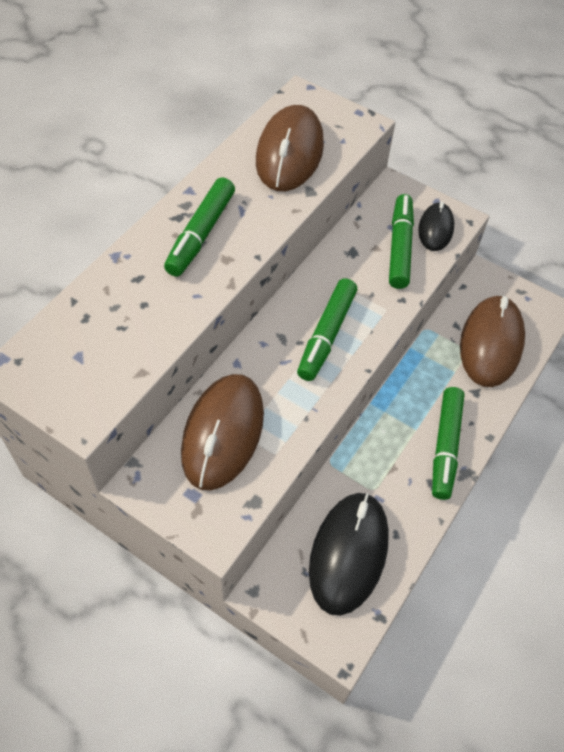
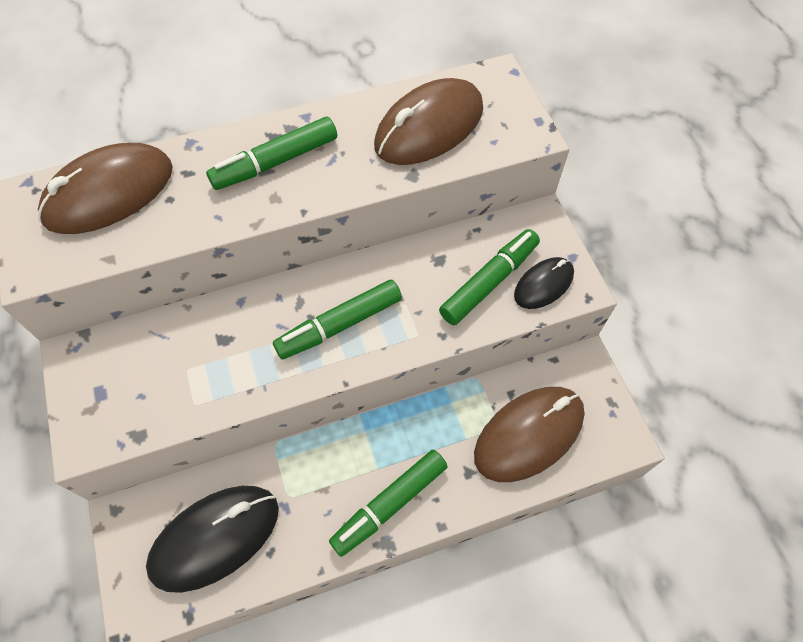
camera: 40 degrees right, 5 degrees up
(223, 433) = (171, 356): brown mouse -> brown mouse (109, 193)

